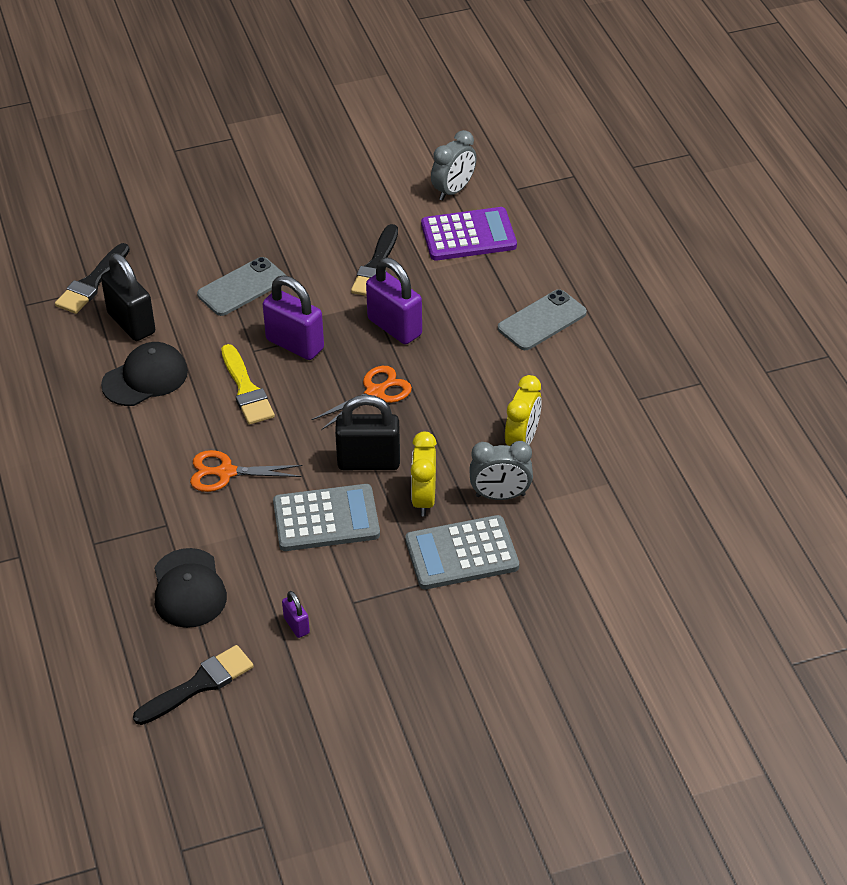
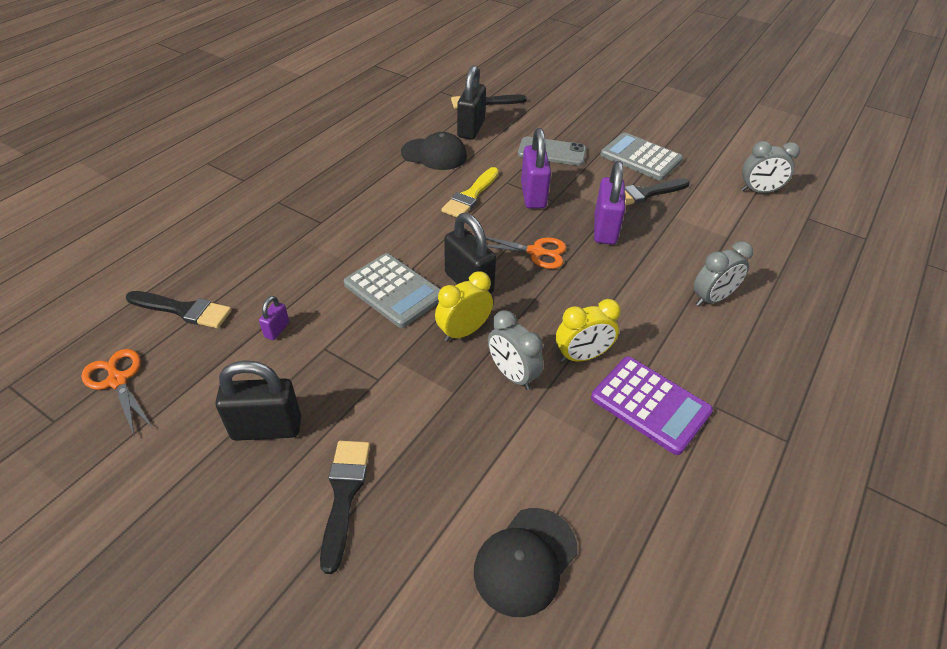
camera: 50 degrees right, 0 degrees up
(188, 589) = (271, 260): black cap -> black cap (525, 561)
(226, 472) = (390, 223): orange scissors -> orange scissors (118, 380)
(410, 679) = (267, 428): none -> black padlock
(461, 554) = (429, 385): grey calculator -> grey calculator (640, 157)
(468, 235) = (732, 219): purple calculator -> purple calculator (650, 404)
(520, 659) = (344, 495): none -> black brush
(542, 320) = (712, 299): grey phone -> grey clock

